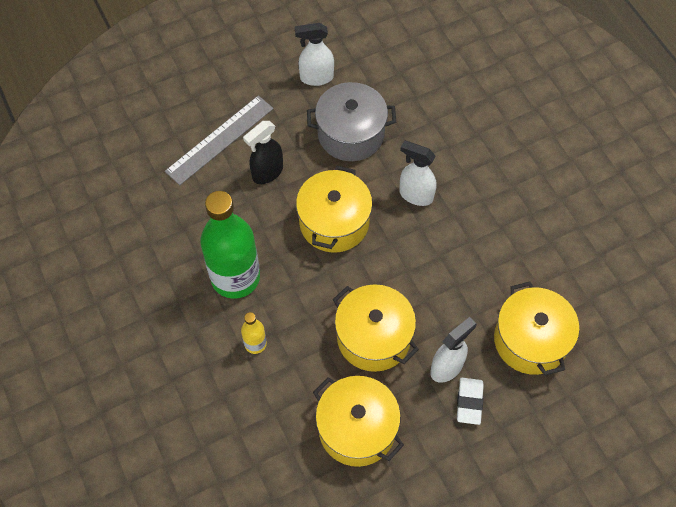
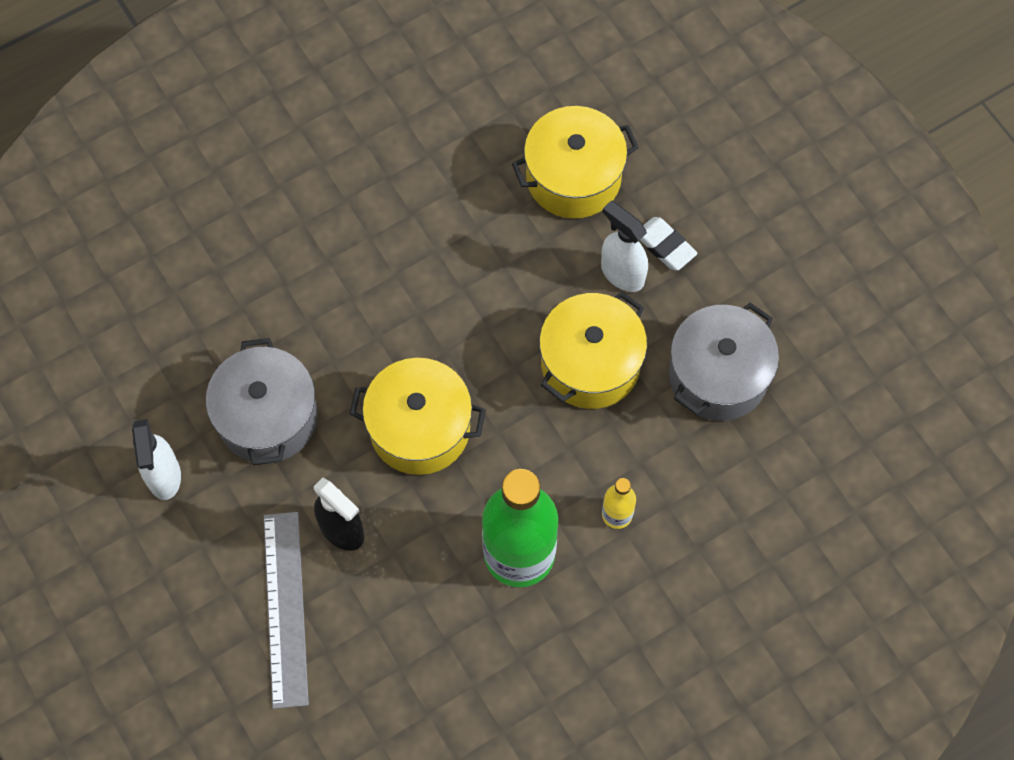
camera: 95 degrees left, 5 degrees up
(220, 139) = (285, 608): grey ruler -> grey ruler turned 45 degrees clockwise
(357, 429) = (718, 375): yellow pot -> grey pot
(415, 195) = (367, 323): white spray bottle -> none
(469, 402) = (665, 246): white eraser -> white eraser turned 45 degrees clockwise

